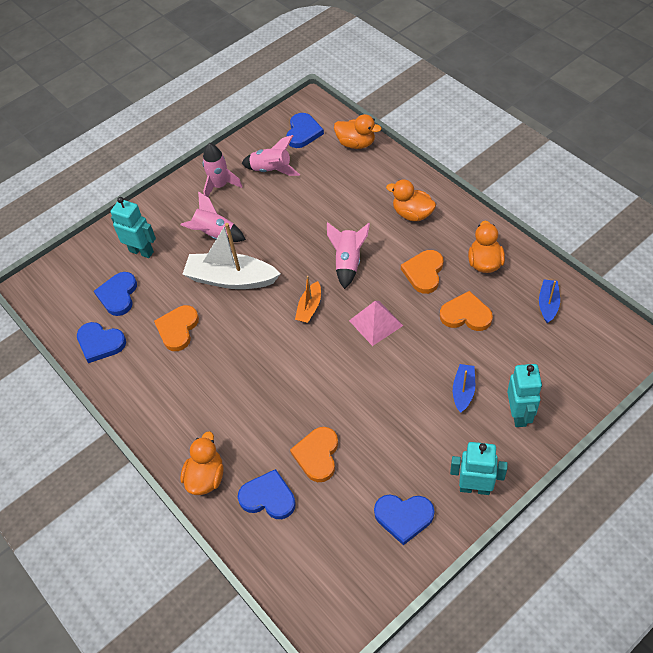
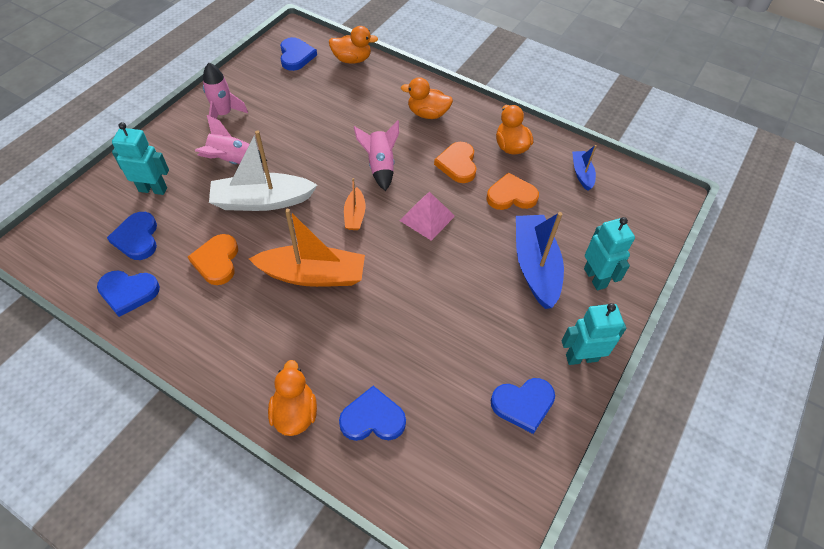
camera: 25 degrees left, 0 degrees up
(255, 358) = (313, 275): none -> orange boat
(271, 170) = (274, 93): pink rocket -> none
(317, 455) = (411, 361): orange heart -> none
(463, 391) = (535, 266): blue boat -> blue boat, size x1.97

